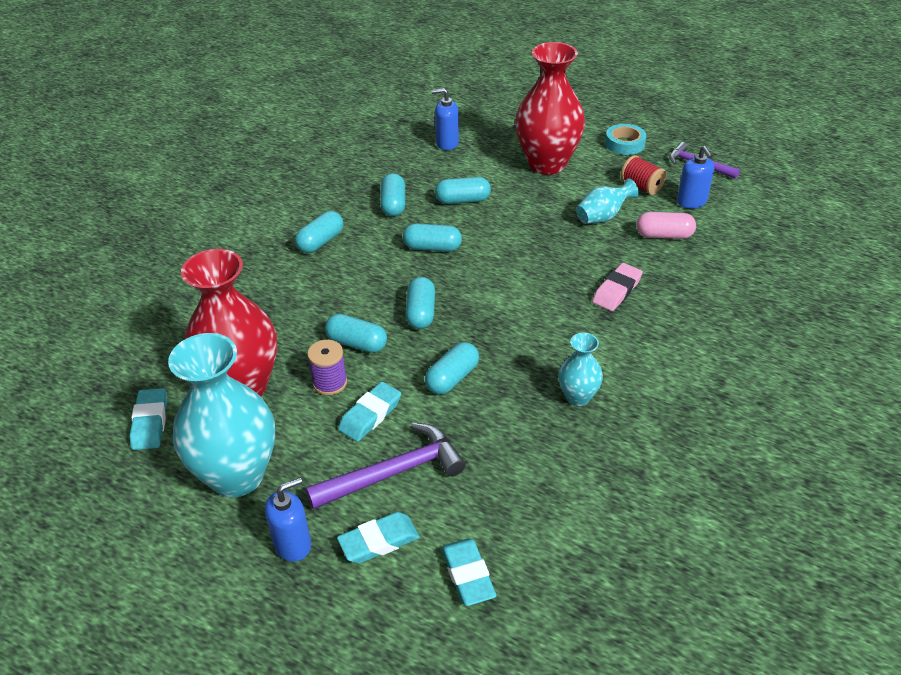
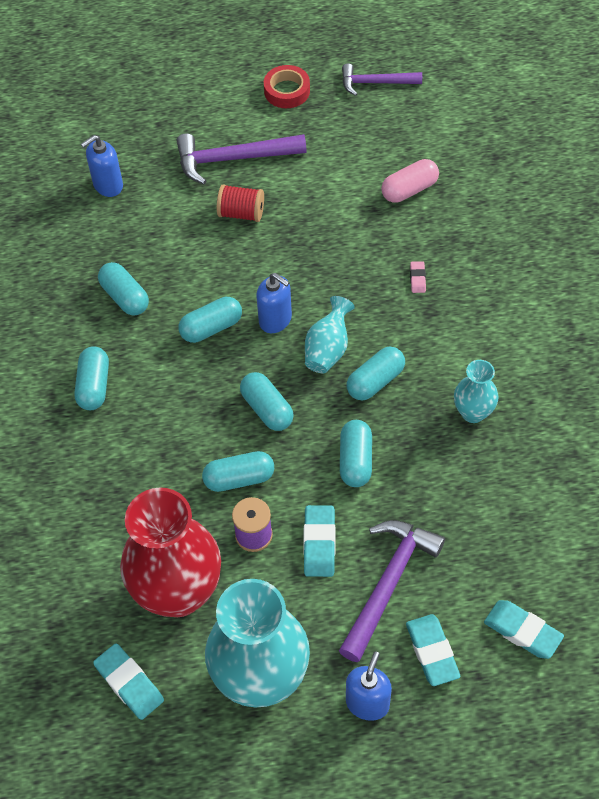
camera: 35 degrees left, 15 degrees up
(379, 541) = (432, 652): turquoise eraser -> turquoise eraser turned 45 degrees counterclockwise
(463, 200) = (190, 252): turquoise capsule -> turquoise capsule (375, 381)
(547, 164) = (233, 159): red vase -> purple hammer
(603, 217) = (339, 198): turquoise vase -> turquoise vase (328, 349)
(617, 291) = (417, 279): pink eraser -> pink eraser, size x0.53
(625, 144) = (287, 91): turquoise tape -> red tape
(641, 186) = (344, 139): red spool -> red spool (241, 213)
(691, 202) = (403, 134): blue soap dispenser -> blue soap dispenser (275, 320)

